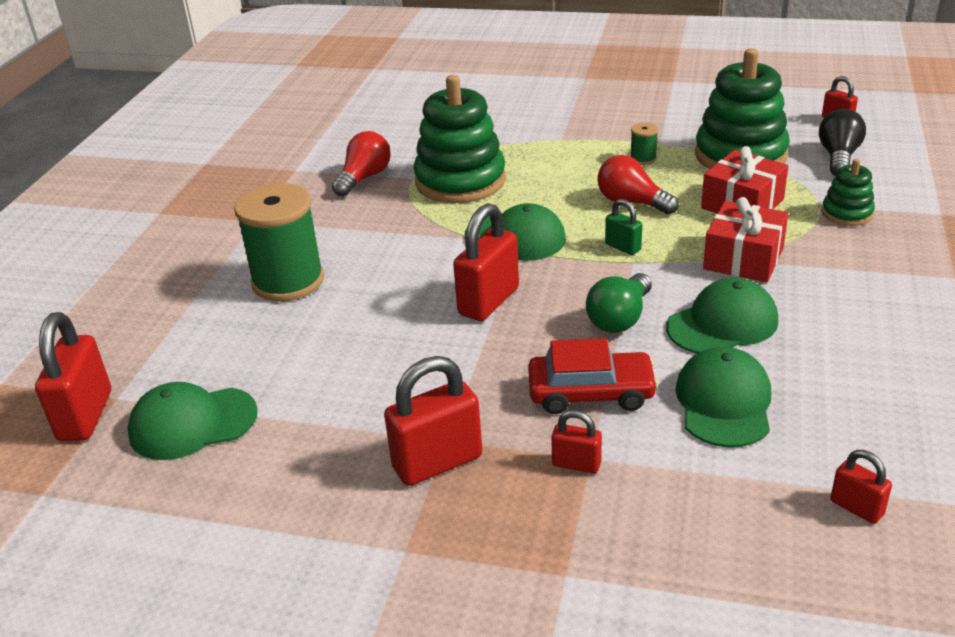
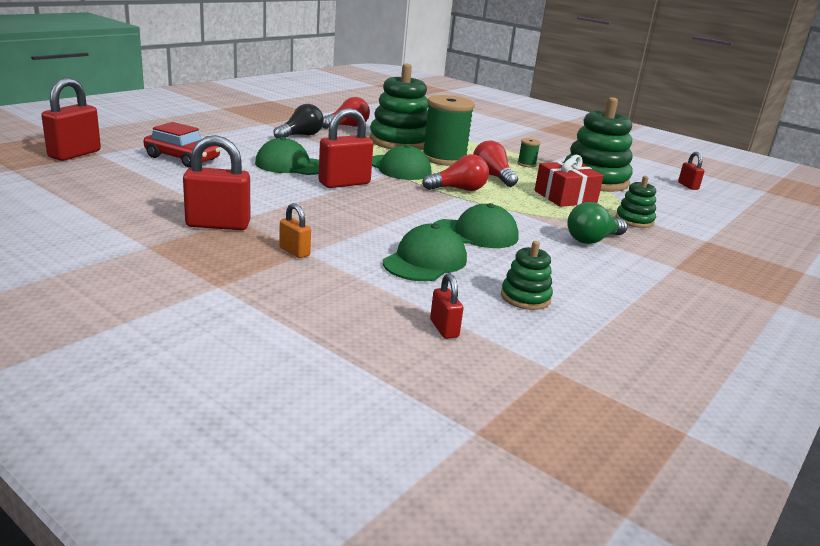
camera: 20 degrees right, 10 degrees down
(192, 423) = (119, 172): green cap -> green cap (291, 165)
(288, 281) = (247, 145): green spool -> green spool (444, 159)
(576, 464) = (294, 252): red padlock -> orange padlock
(591, 393) = (348, 231): red car -> red car (182, 158)
(620, 318) = (412, 212): green light bulb -> green light bulb (592, 240)
(623, 247) = (459, 189): green padlock -> red light bulb
(743, 258) = (531, 216): red gift -> none
(838, 157) = (665, 199): black light bulb -> black light bulb (301, 135)
(877, 410) = (525, 297): none -> green stacking toy

